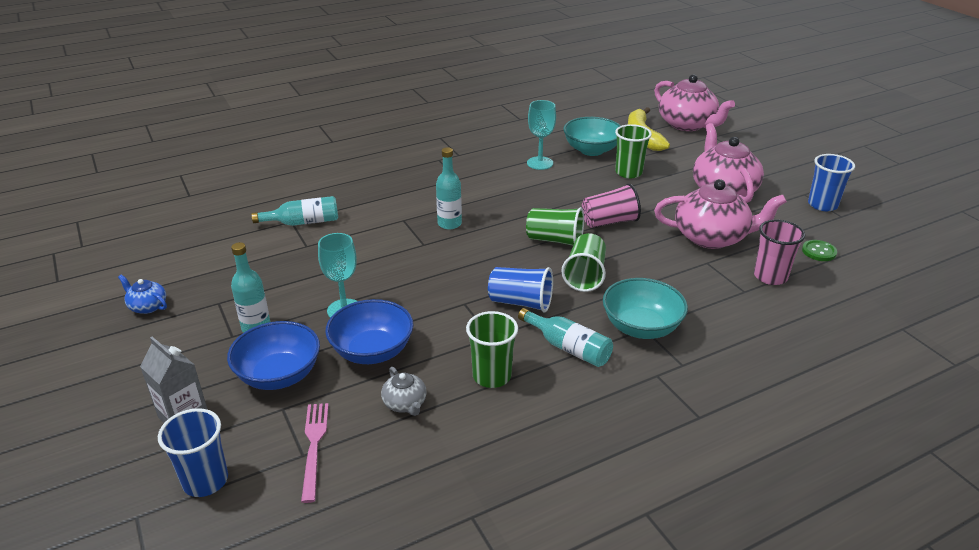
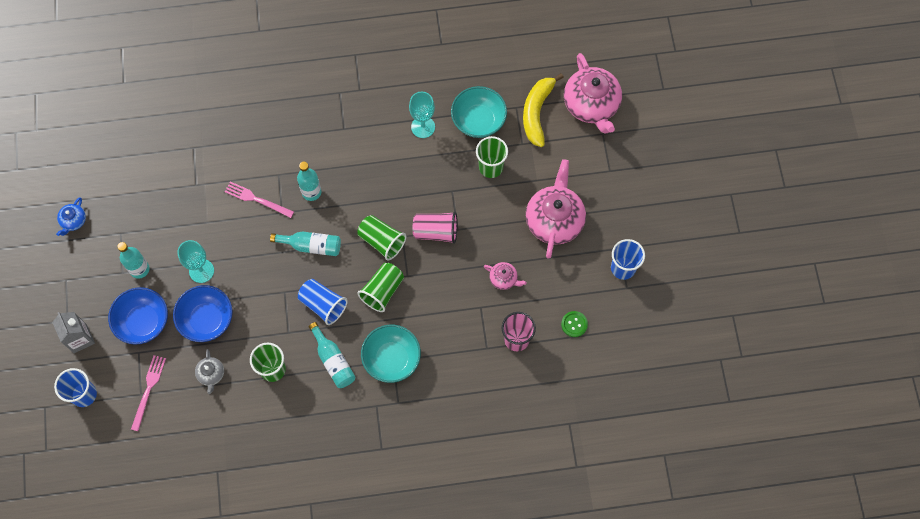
camera: 20 degrees right, 35 degrees up
(147, 306) = (73, 221): blue teapot -> blue teapot turned 120 degrees counterclockwise
(303, 222) = (202, 152): turquoise bottle -> turquoise bottle (311, 246)
(388, 241) = (257, 199): none -> pink fork
(712, 237) = (504, 279): pink teapot -> pink teapot, size x0.46

